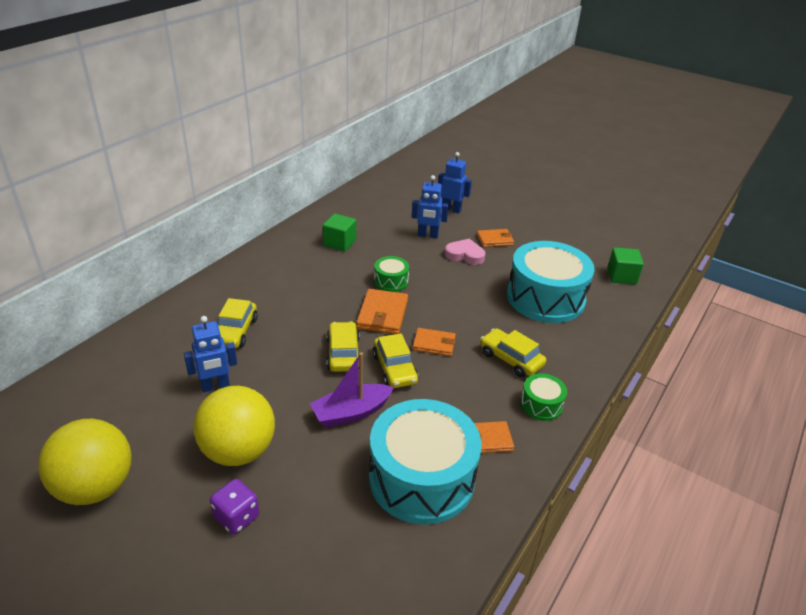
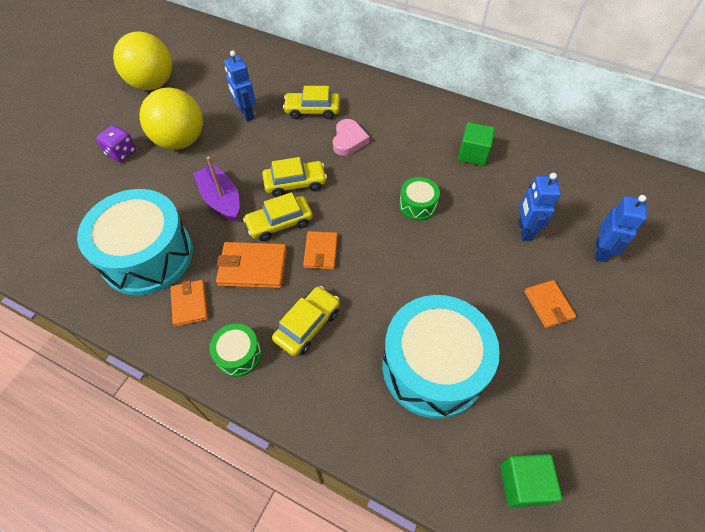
camera: 85 degrees right, 20 degrees up
(382, 314) = (359, 204): orange wallet -> orange wallet (252, 267)
(465, 255) = (497, 272): pink heart -> pink heart (349, 140)

